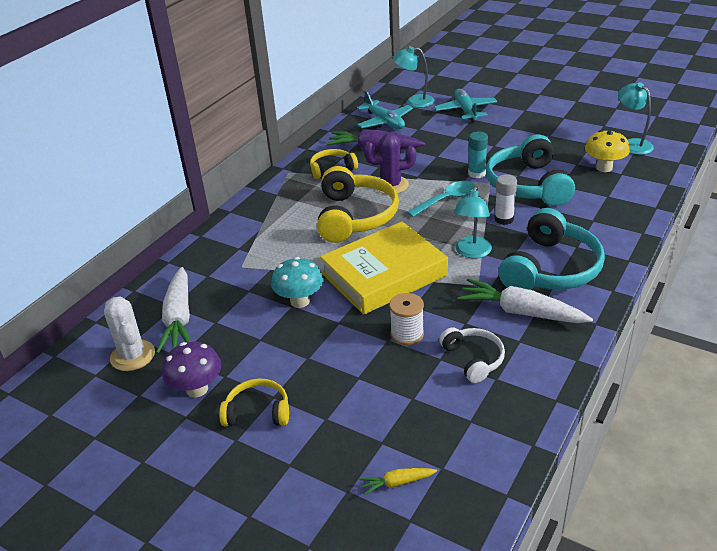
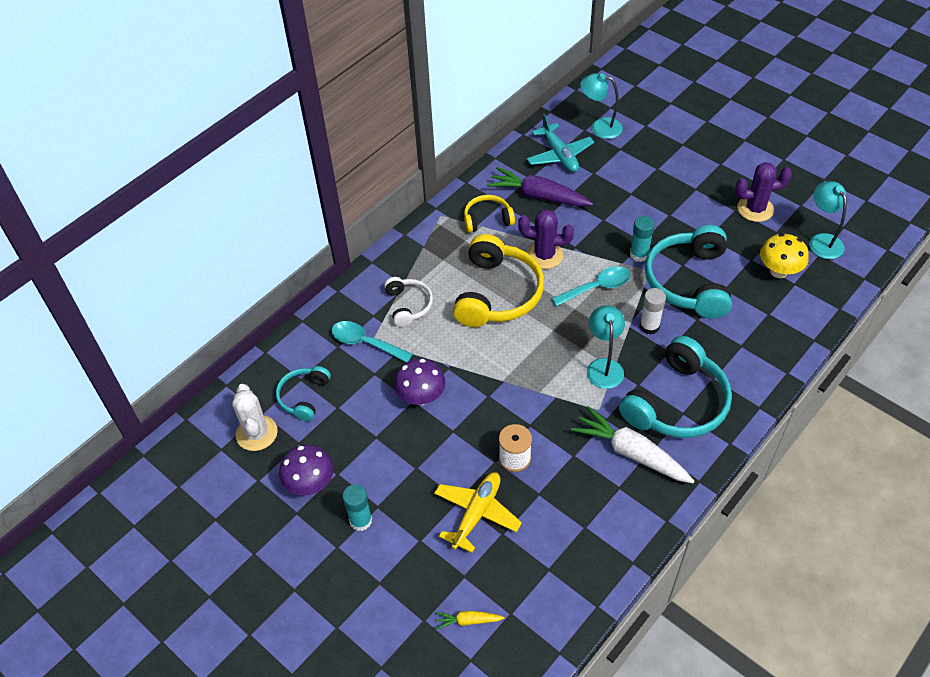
camera: 10 degrees right, 15 degrees up
(179, 319) = (304, 397): white carrot -> turquoise headphones
(235, 269) = (365, 343): none -> turquoise spoon
(257, 412) = (360, 520): yellow headphones -> turquoise glue stick
(300, 301) = (421, 397): turquoise mushroom -> purple mushroom
(380, 385) = (476, 513): none -> yellow plane
(384, 275) = (509, 379): yellow book -> none
(465, 111) = (653, 153): turquoise plane -> none
(472, 253) = (604, 366): turquoise lamp -> turquoise lamp turned 150 degrees clockwise
(473, 359) = (570, 500): white headphones -> white headphones (408, 305)
(566, 132) = (755, 209): none -> purple cactus

